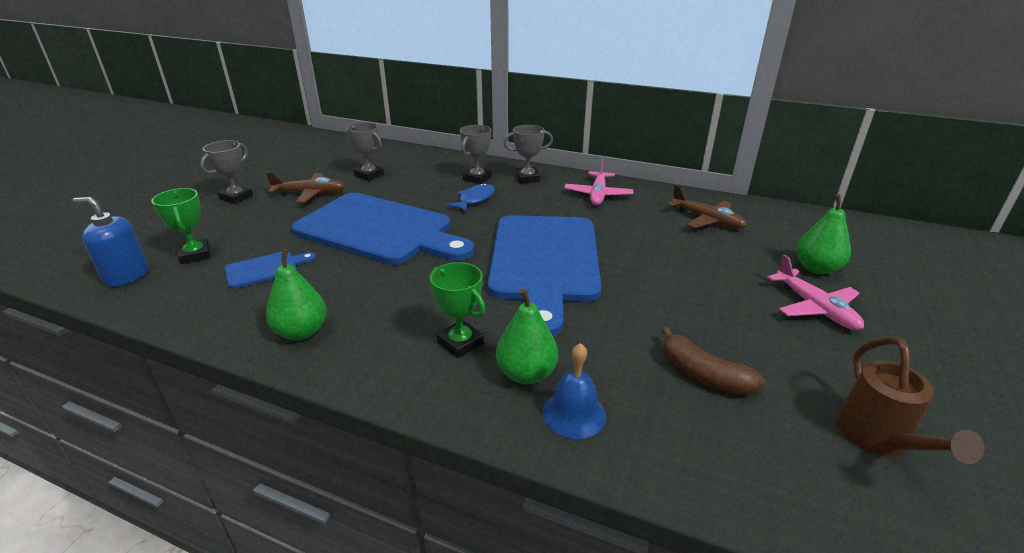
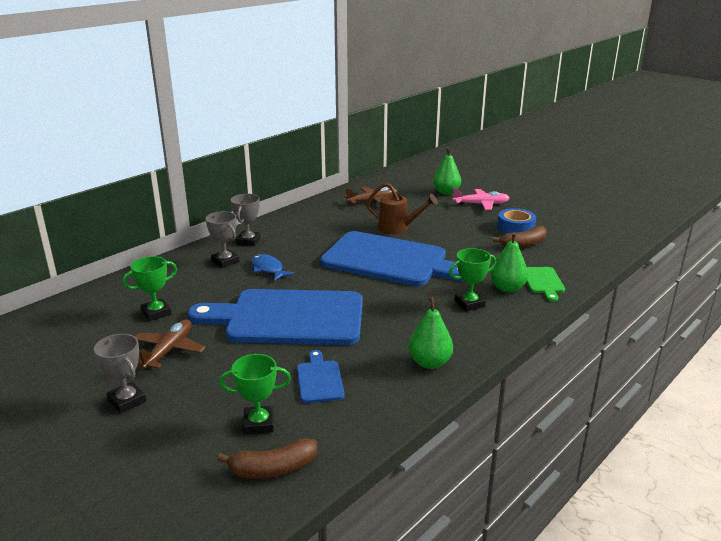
camera: 70 degrees left, 5 degrees down
(127, 275) = (273, 469): blue soap dispenser -> brown banana
(369, 175) = (156, 313): grey trophy -> green trophy
(379, 230) = (289, 318): blue cutting board -> blue cutting board turned 135 degrees counterclockwise
(574, 414) = (543, 282): blue bell -> green cutting board
(598, 195) = (305, 223): pink plane -> none
(761, 358) = (515, 228): none -> blue tape
(878, 439) = (575, 223): brown watering can -> brown watering can (398, 228)

